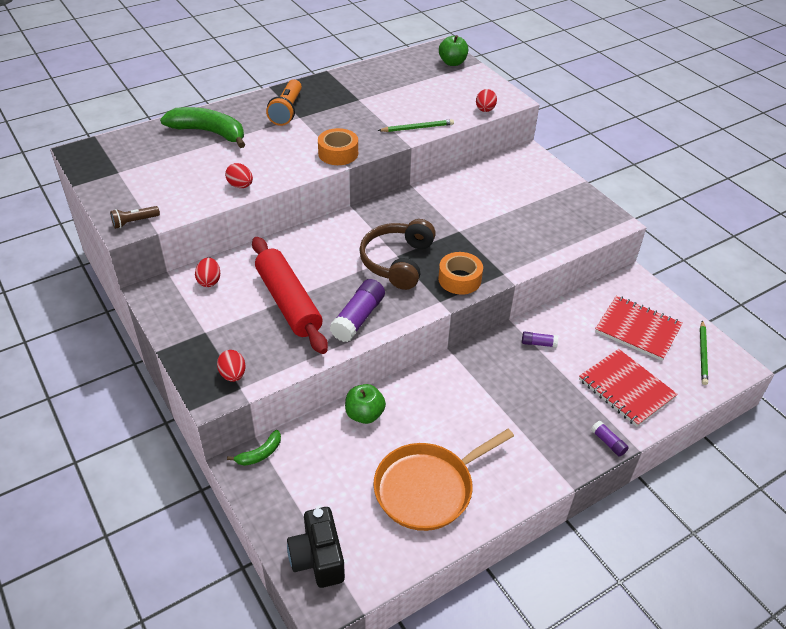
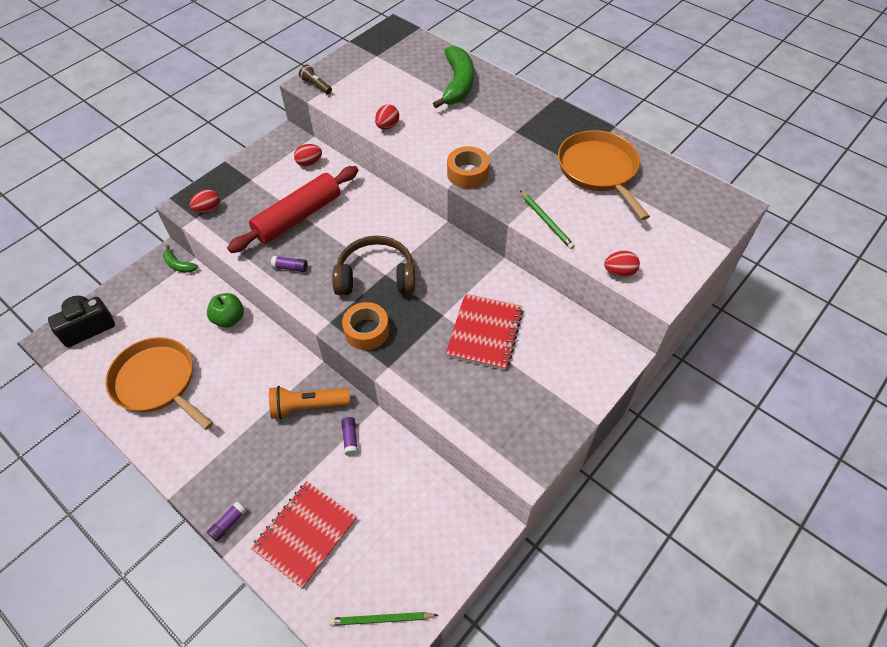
camera: 75 degrees right, 10 degrees up
(287, 111) = (521, 120): orange flashlight -> orange flashlight (307, 406)
(358, 318) = (290, 267): purple glue stick -> purple glue stick, size x0.52
(373, 90) = (599, 170): none -> orange pan
(452, 63) = (707, 221): green apple -> none
(637, 329) = (401, 538): red notebook -> red notebook (484, 333)

